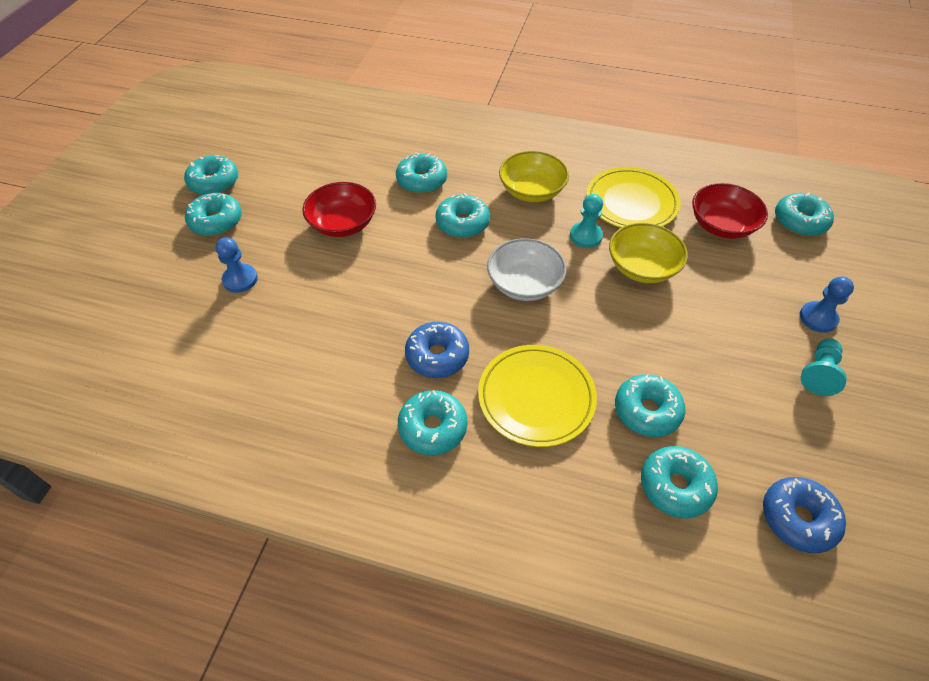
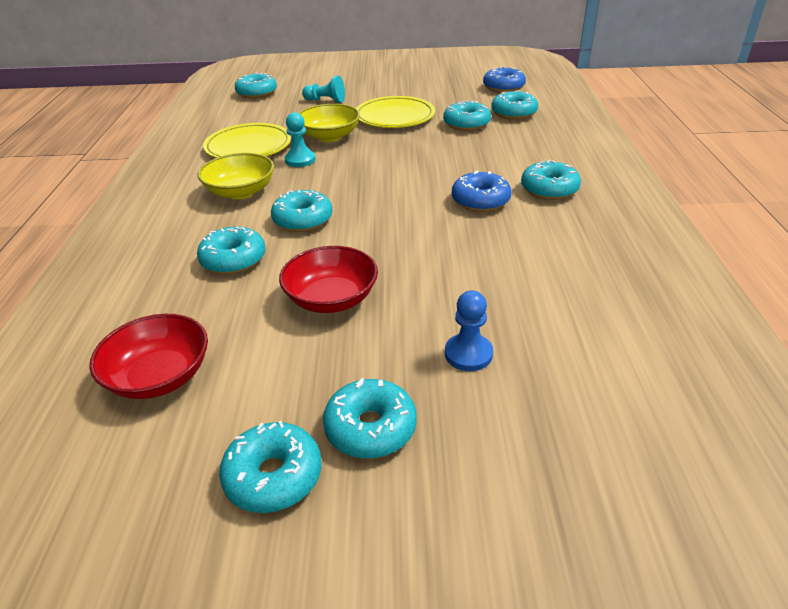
camera: 105 degrees left, 15 degrees down
(524, 284) = (373, 177): white bowl -> none
(536, 397) = (487, 157): yellow plate -> yellow plate (394, 117)
(721, 225) = (269, 114): red bowl -> red bowl (160, 376)
(818, 318) = (352, 87): blue pawn -> none
(819, 373) = (398, 85): turquoise pawn -> turquoise pawn (326, 101)

